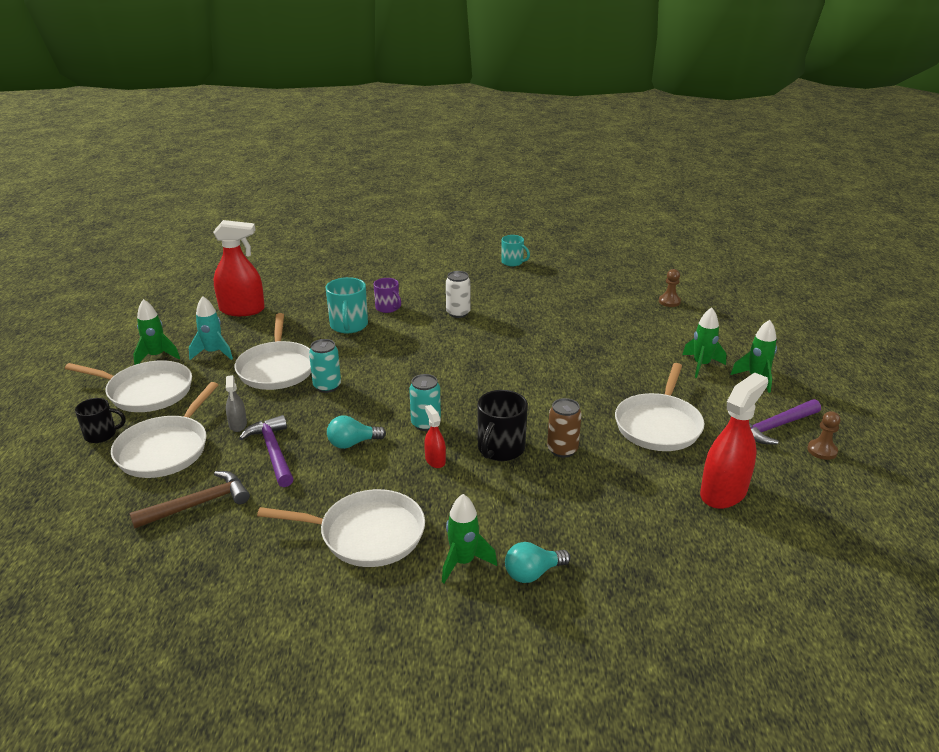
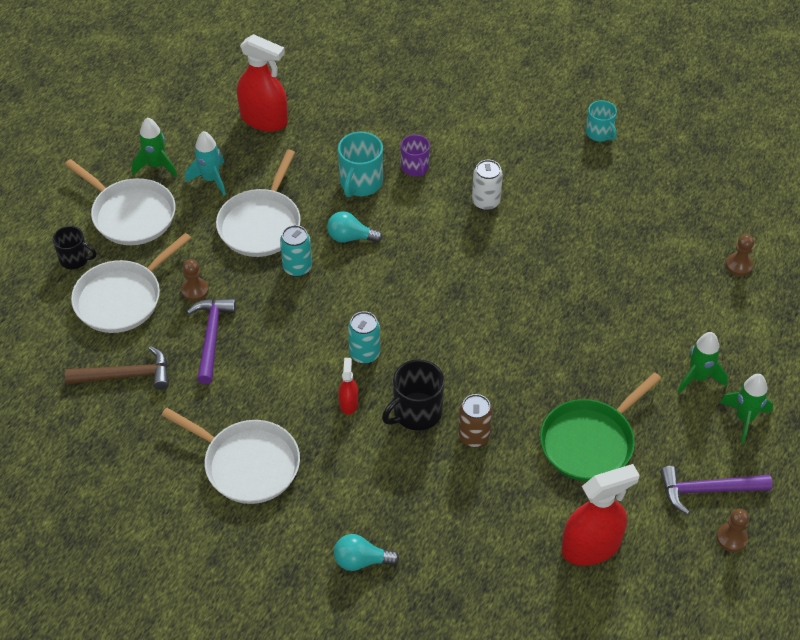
camera: 25 degrees right, 20 degrees up
(238, 424) = (195, 290): grey spray bottle -> brown pawn
(352, 443) = (285, 353): turquoise light bulb -> turquoise light bulb (350, 237)
(463, 562) = (311, 526): green rocket -> none
(658, 425) = (590, 441): white pan -> green pan

